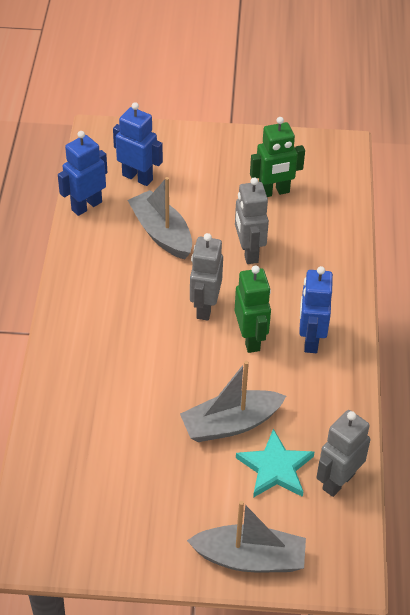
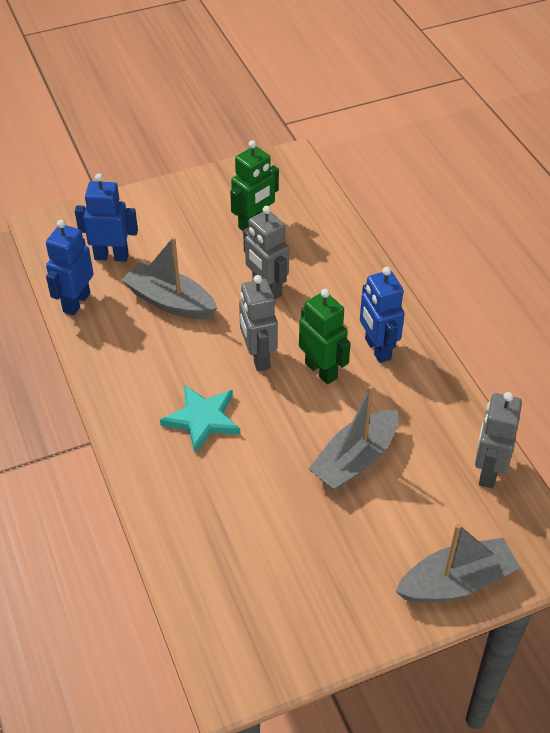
camera: 25 degrees left, 0 degrees up
(275, 468) = (423, 484): turquoise star -> turquoise star (202, 419)

